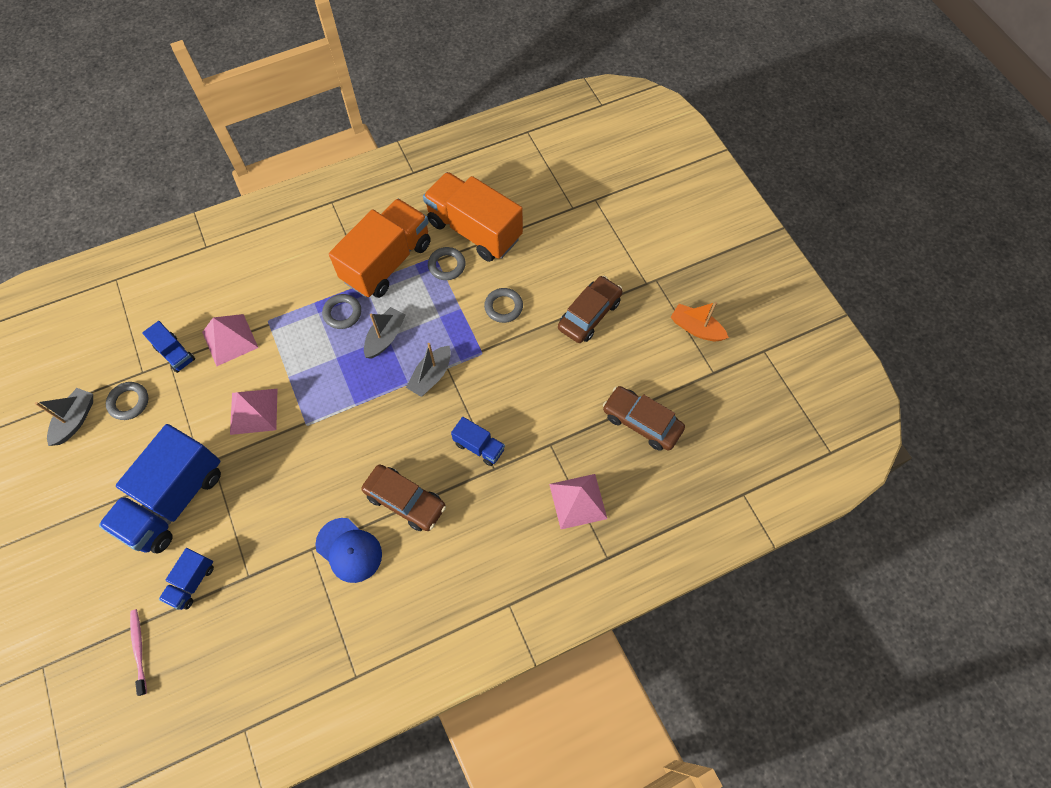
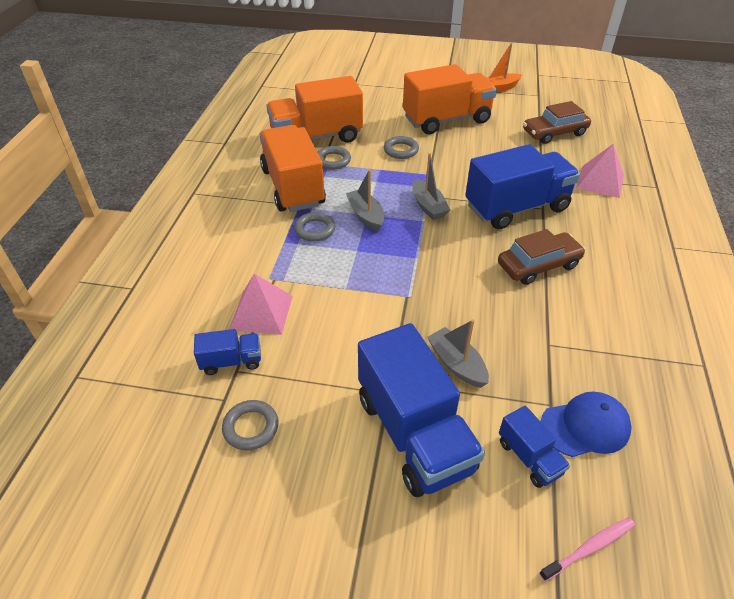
camera: 55 degrees left, 20 degrees down
(75, 420) = (222, 493): grey boat -> grey boat (457, 364)
(139, 649) = (590, 548): pink toothbrush -> pink toothbrush turned 135 degrees clockwise
(253, 411) = (361, 327): pink pyramid -> none
(349, 550) = (566, 319): blue cap -> blue cap (585, 426)
(479, 446) = (516, 207): blue truck -> blue truck, size x2.15
(589, 314) = (446, 120): brown car -> orange truck

